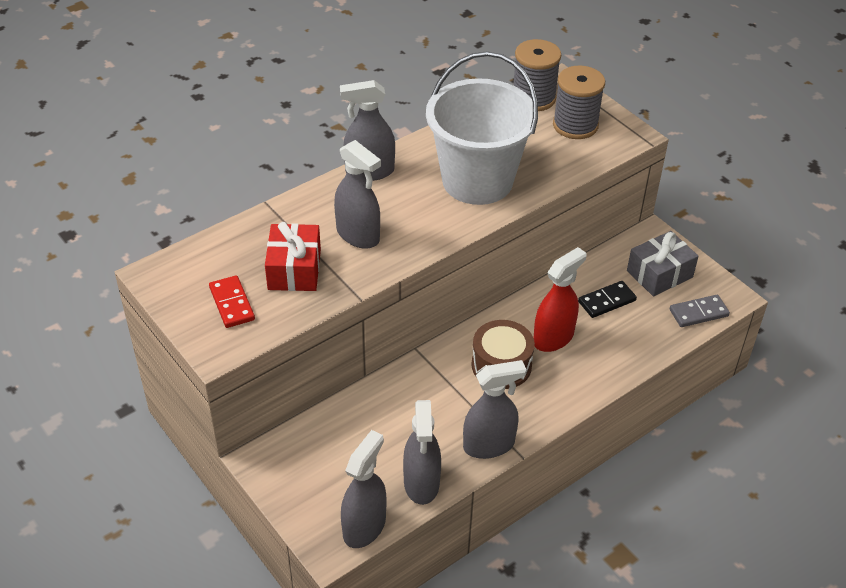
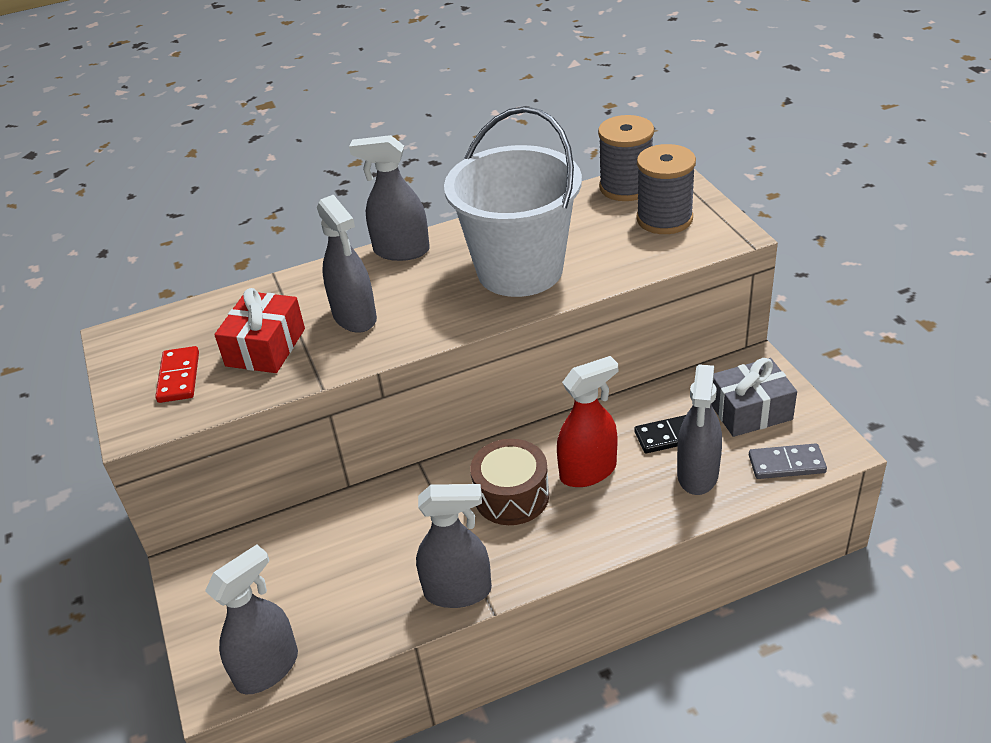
camera: 20 degrees right, 5 degrees down
(421, 483) = (357, 626): grey spray bottle -> grey spray bottle (697, 474)

